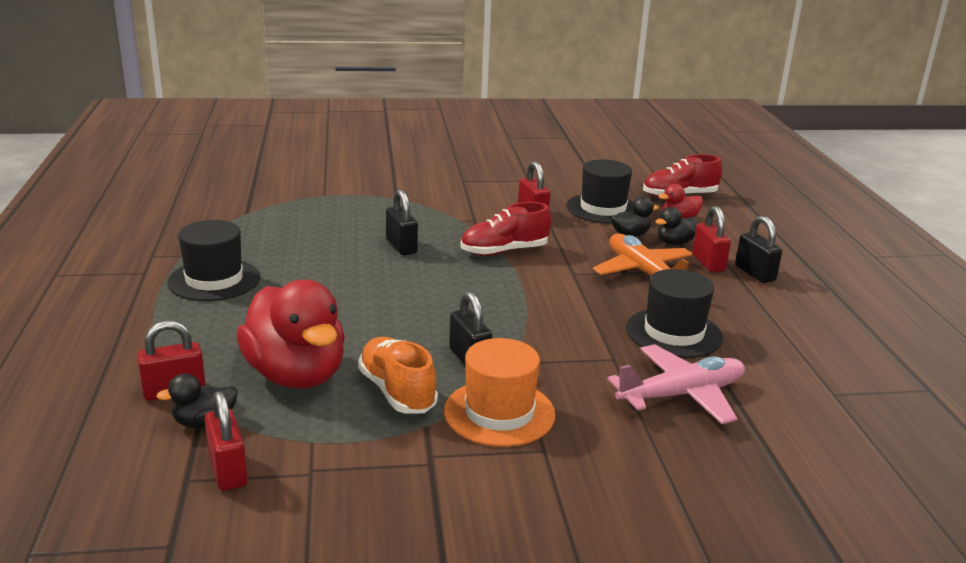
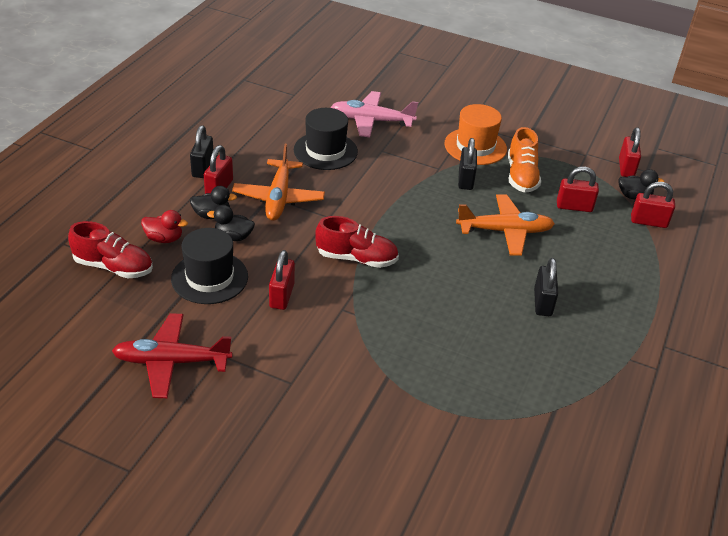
camera: 150 degrees left, 15 degrees up
(214, 280) = (608, 314): black hat -> none
(296, 375) = (574, 207): red duck -> red padlock
(372, 318) = (505, 231): none -> orange plane
(401, 246) = (435, 297): black padlock -> black padlock (542, 302)
(555, 170) = (171, 362): none -> red plane

